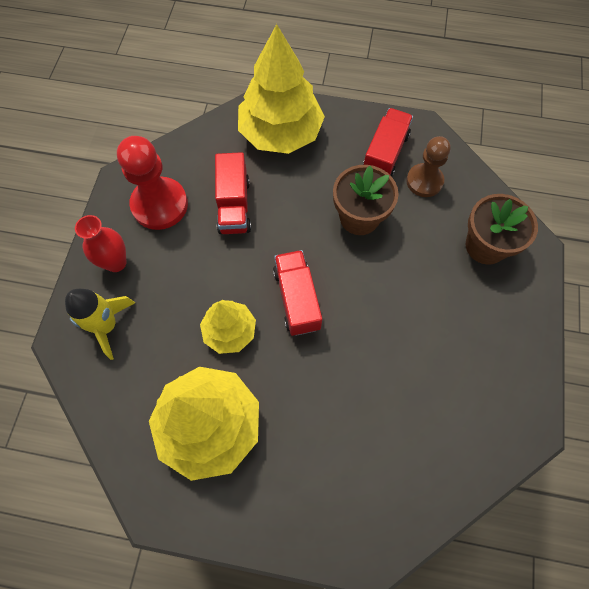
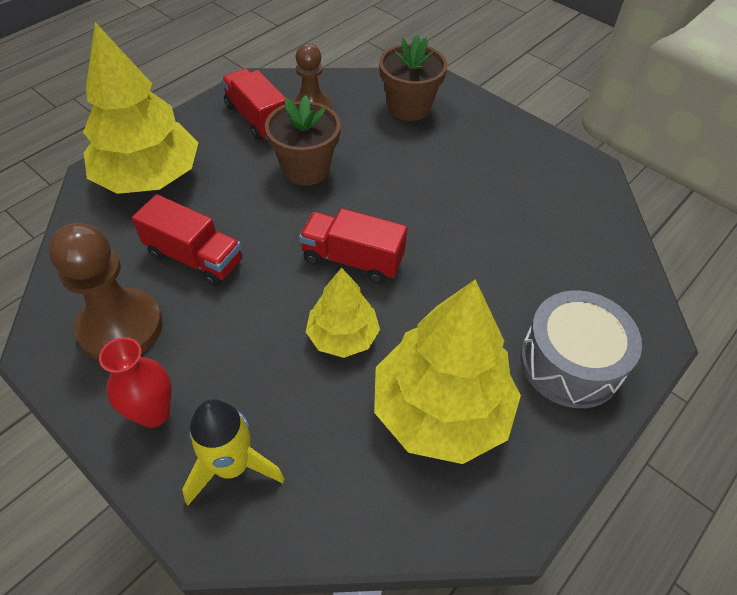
camera: 60 degrees left, 15 degrees down
(160, 205) = (121, 327): red pawn -> brown pawn
(302, 498) = (570, 362): none -> grey drum

